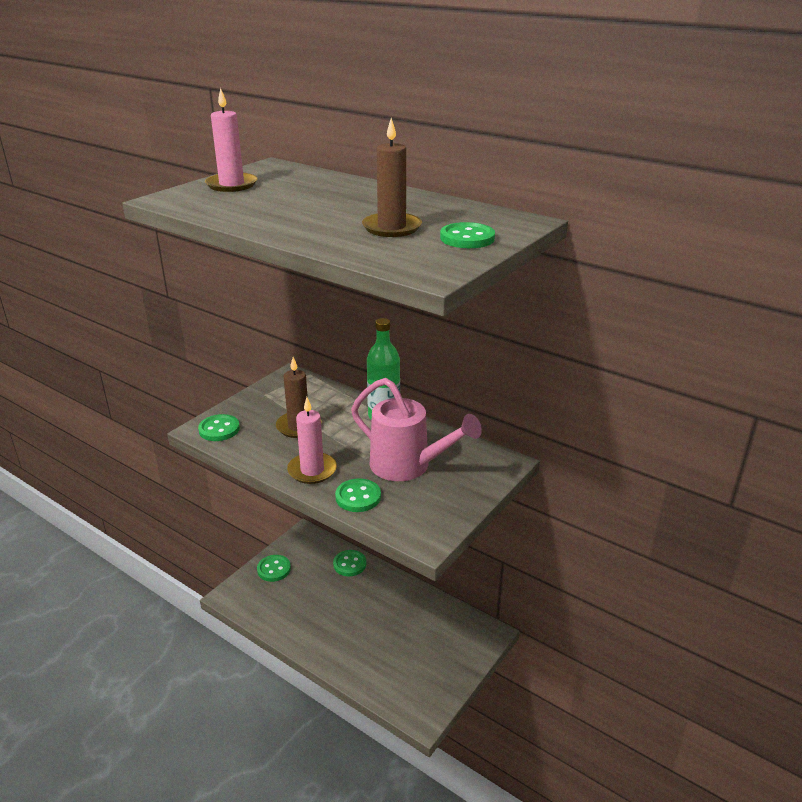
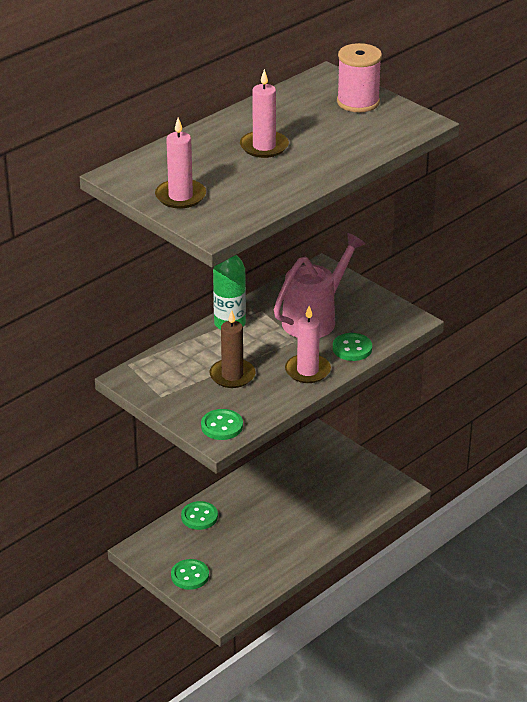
camera: 80 degrees left, 5 degrees up
(339, 206) = (264, 146): none -> pink candle
(391, 228) = (327, 128): brown candle -> none
(467, 238) = (358, 102): green button -> pink spool

